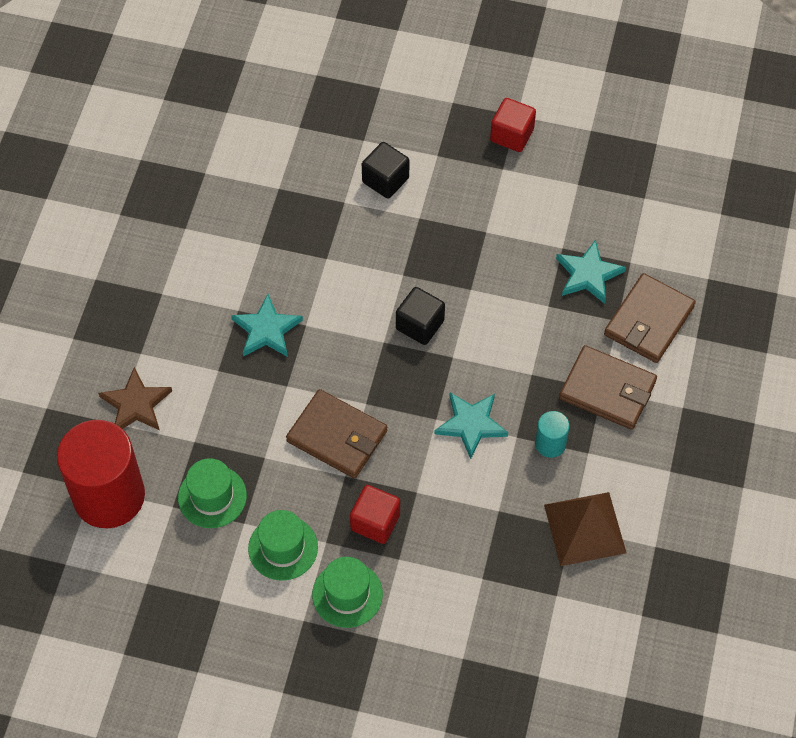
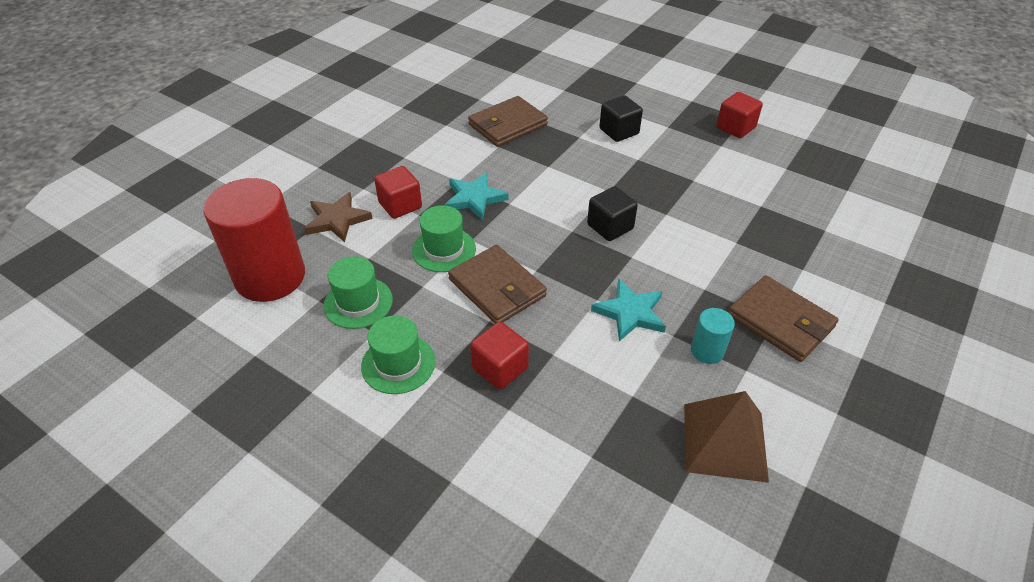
camera: 20 degrees right, 15 degrees down
(192, 364) = (400, 205): none -> red cube
(347, 594) = (440, 426): green hat -> green hat (444, 249)
(588, 274) = (781, 229): turquoise star -> none
(648, 321) = (835, 277): brown wallet -> brown wallet (507, 125)

